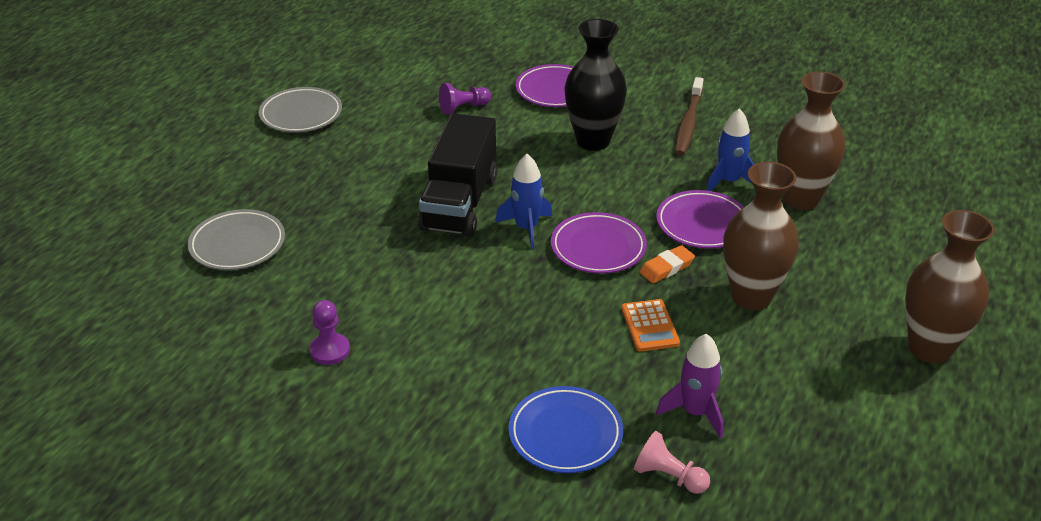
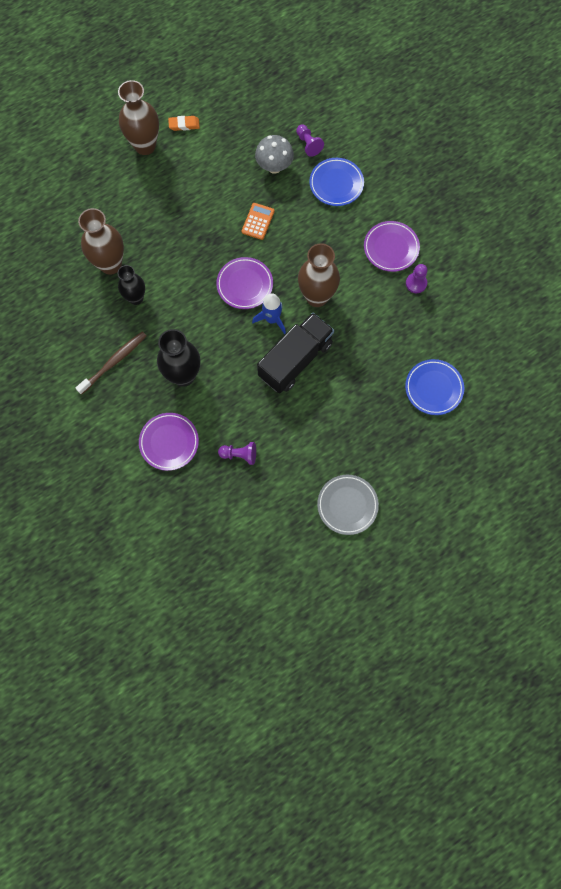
camera: 150 degrees left, 35 degrees up
(237, 244) = (433, 388): grey plate -> blue plate
(666, 268) = (221, 253): orange eraser -> orange eraser (184, 125)
(668, 476) = (308, 144): pink pawn -> purple pawn
(695, 412) = (274, 167): purple rocket -> grey mushroom
(702, 224) = (178, 273): purple plate -> purple plate (391, 248)
(729, 181) = (136, 298): blue rocket -> black vase
(751, 297) = (196, 214): brown vase -> brown vase (317, 297)

